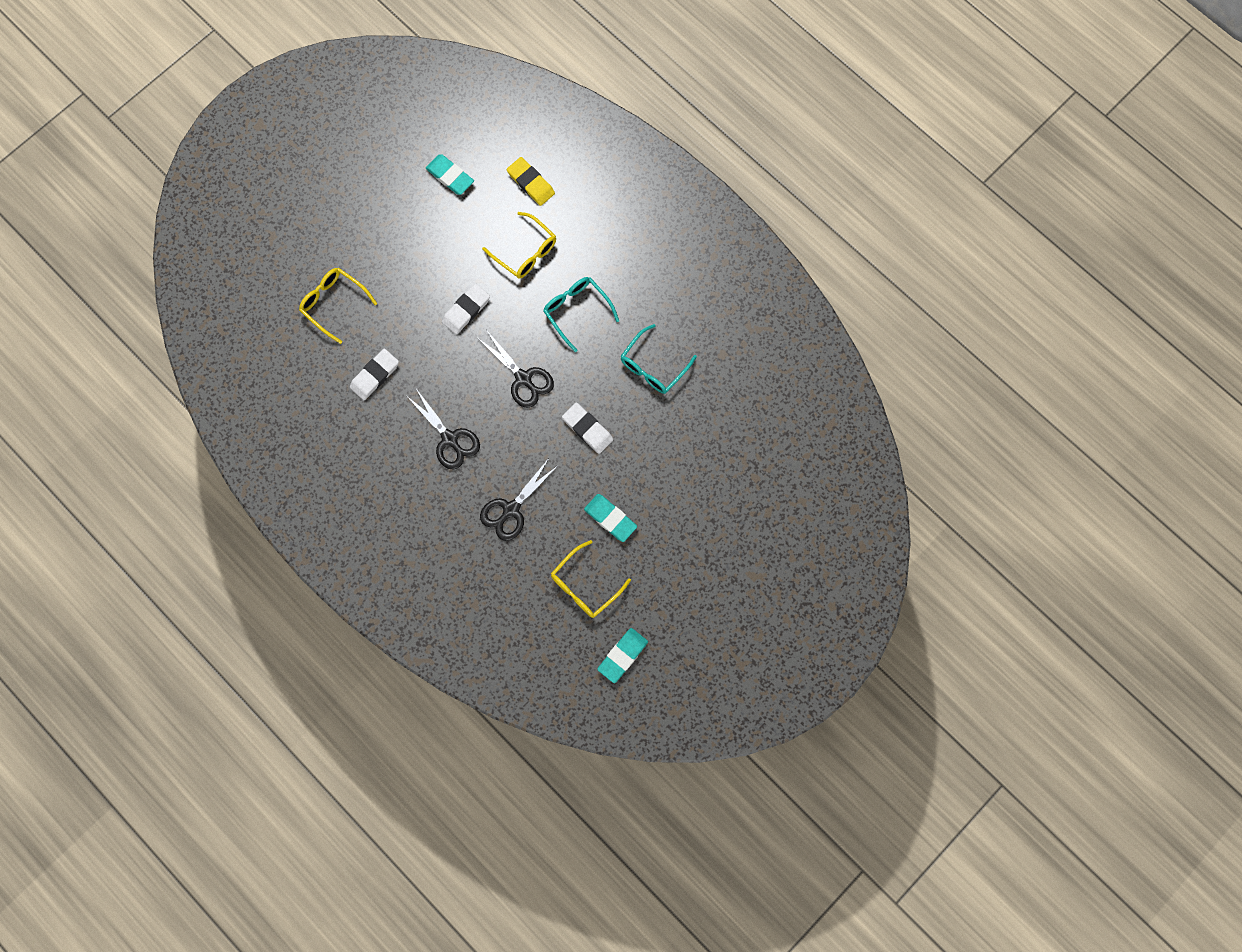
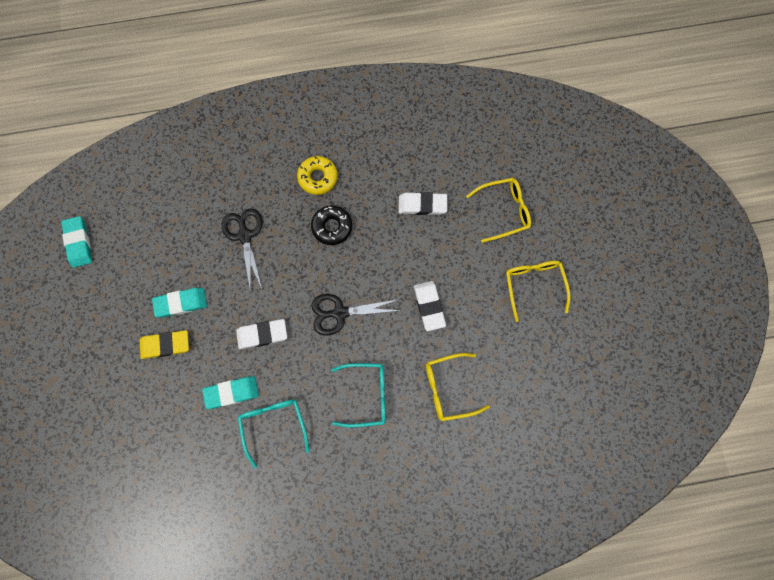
camera: 125 degrees right, 0 degrees up
(375, 375) = (422, 205): white eraser -> white eraser turned 75 degrees counterclockwise
(410, 485) = (318, 177): none -> yellow donut
(450, 176) = (561, 371): turquoise eraser -> turquoise eraser (231, 392)
(450, 439) = (332, 227): black scissors -> black donut
(531, 183) = (510, 437): yellow eraser -> yellow eraser (165, 345)
(585, 585) = (148, 250): yellow glasses -> yellow glasses (533, 285)

